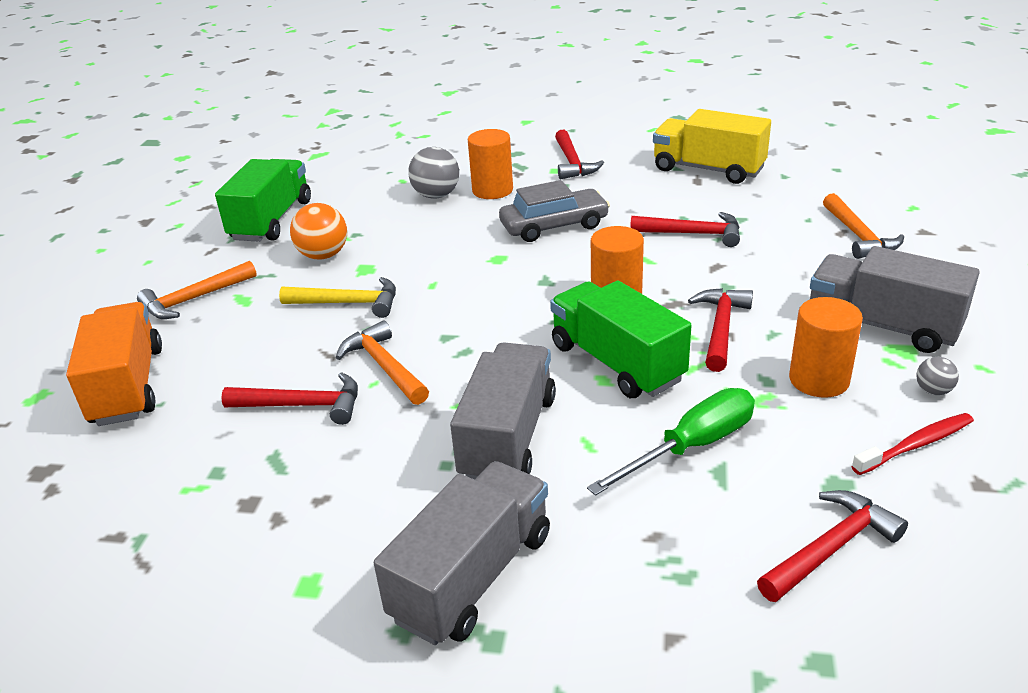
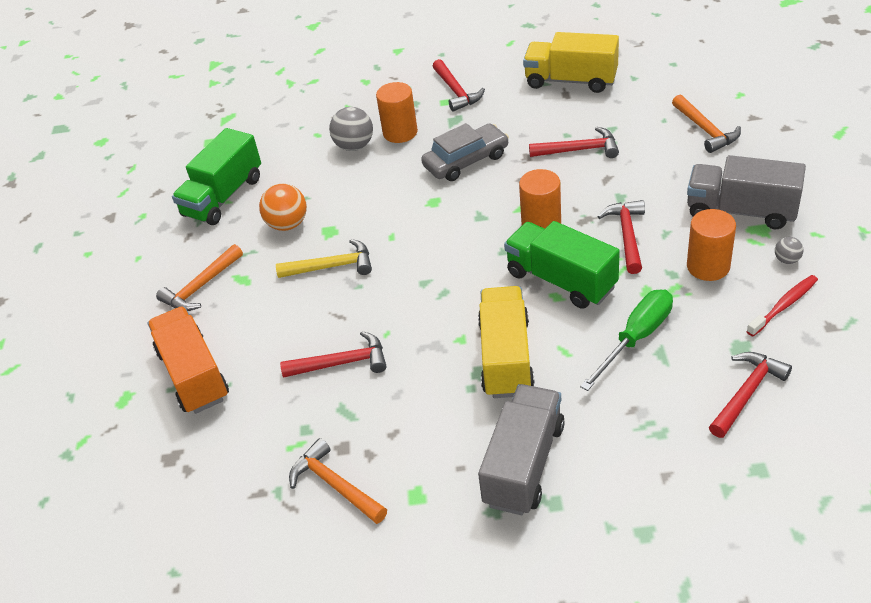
camera: 10 degrees left, 10 degrees up
(271, 220) = (223, 197): green truck -> green truck turned 150 degrees counterclockwise
(384, 366) = (388, 318): orange hammer -> orange hammer (335, 485)
(508, 437) = (506, 357): grey truck -> yellow truck

